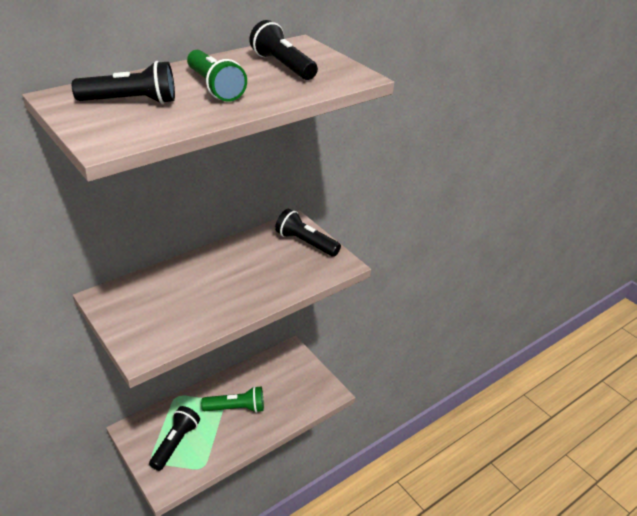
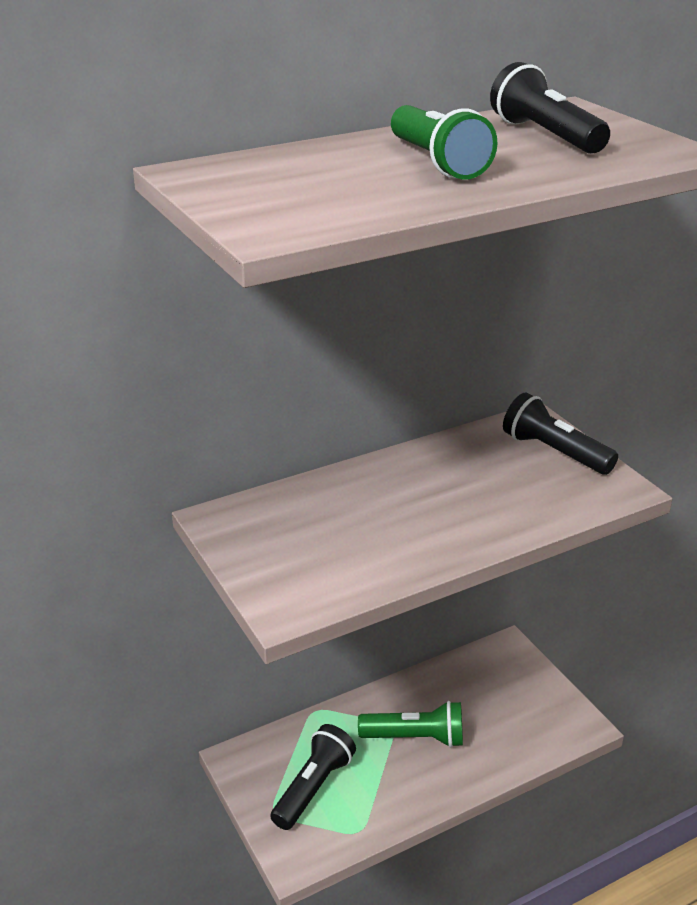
camera: 10 degrees right, 5 degrees down
(131, 101) = (305, 179): black flashlight -> none

